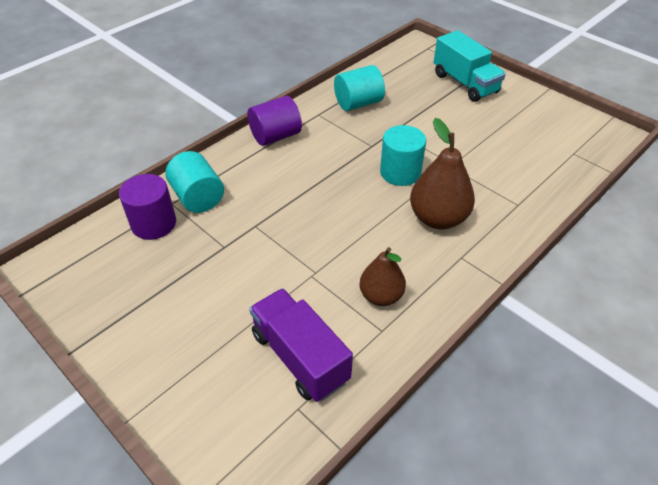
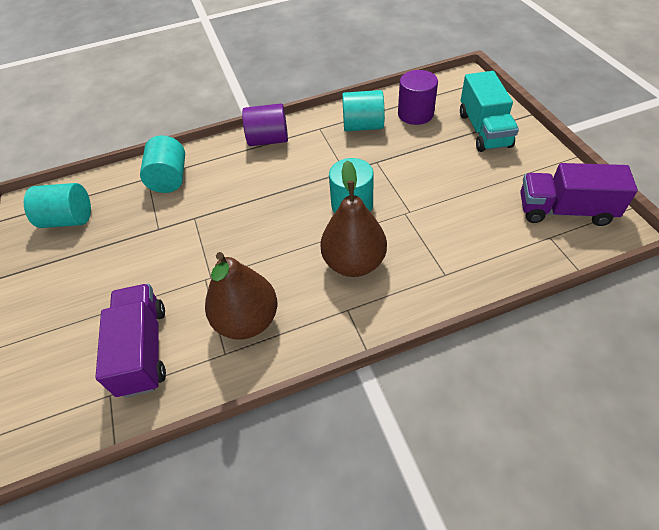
camera: 30 degrees right, 5 degrees up
(110, 268) = (69, 219): none -> turquoise cylinder
(154, 223) = (123, 191): purple cylinder -> purple cylinder (415, 114)
(381, 296) = (247, 320): brown pear -> brown pear, size x1.53
(570, 131) = (565, 210): none -> purple truck

